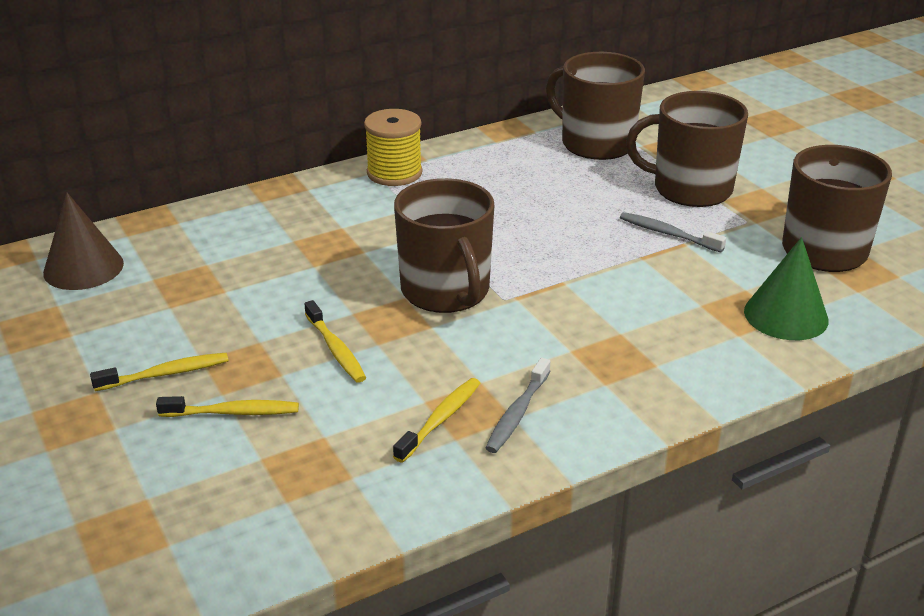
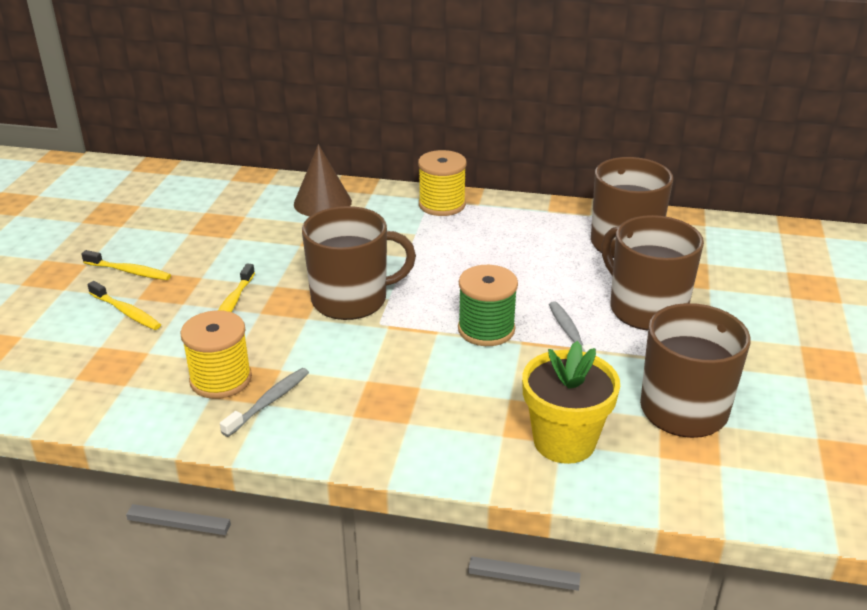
camera: 40 degrees right, 0 degrees up
(83, 268) = (181, 189): brown cone -> brown cone (322, 203)
(440, 419) = (221, 379): yellow toothbrush -> yellow spool
(446, 291) = (351, 299): brown mug -> brown mug turned 120 degrees counterclockwise
(517, 413) = (269, 402): grey toothbrush -> grey toothbrush turned 150 degrees clockwise
(600, 261) = (486, 329): none -> green spool
(786, 315) = (564, 441): green cone -> yellow flower pot

